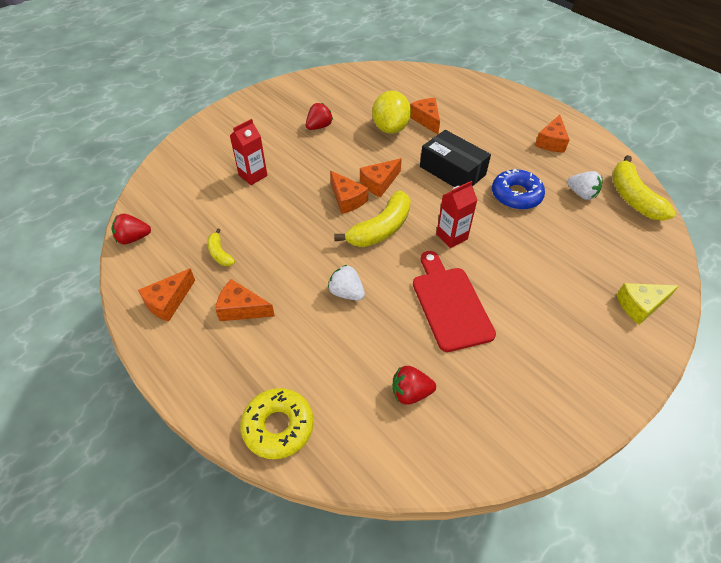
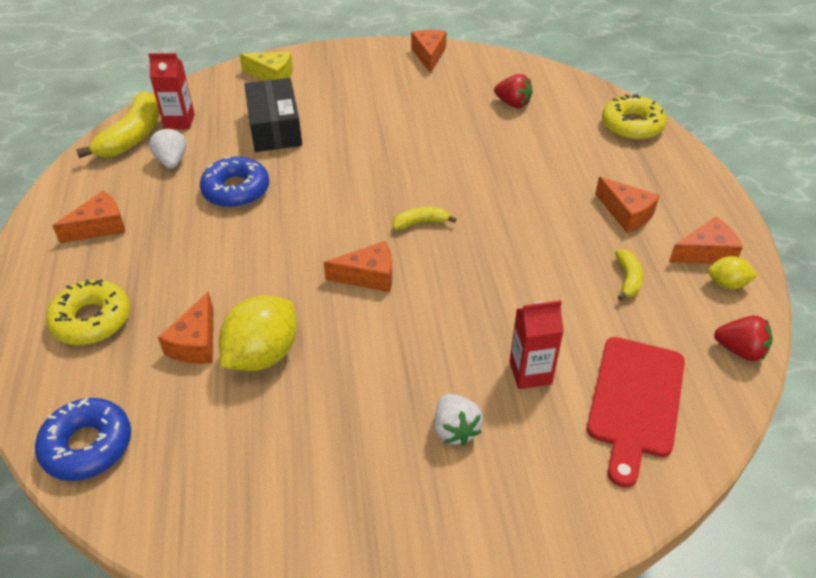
camera: 145 degrees left, 5 degrees down
(148, 282) = (727, 284): none -> yellow lemon
(319, 127) = (364, 418): red strawberry -> none
(346, 293) = (510, 183): white strawberry -> white strawberry (455, 429)
(347, 199) = (428, 274): orange cheese -> orange cheese (429, 55)
(381, 229) = (420, 223): yellow banana -> yellow banana, size x0.52
(419, 77) = (87, 445): none -> blue donut
(450, 304) = (422, 137): red cutting board -> red cutting board (635, 401)
(451, 236) = (355, 183): red carton -> red carton (179, 121)
(452, 171) = (264, 249): black box -> black box (275, 128)
(484, 108) = (92, 320): none -> yellow donut

